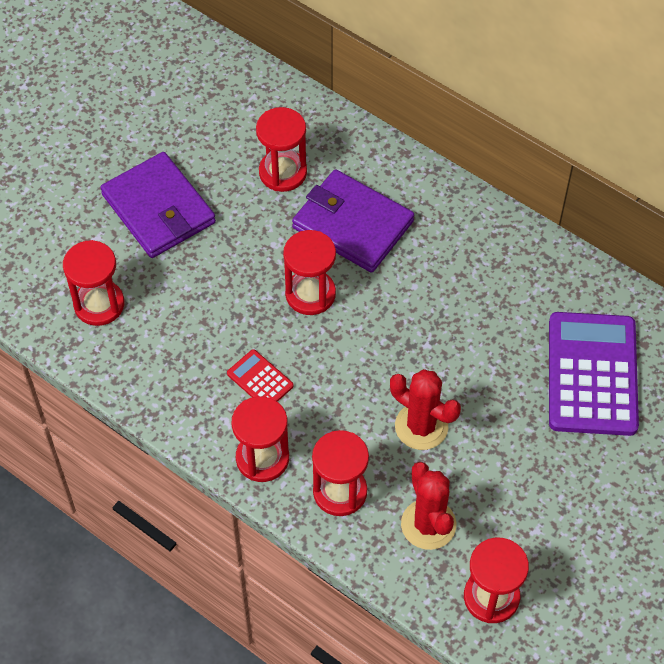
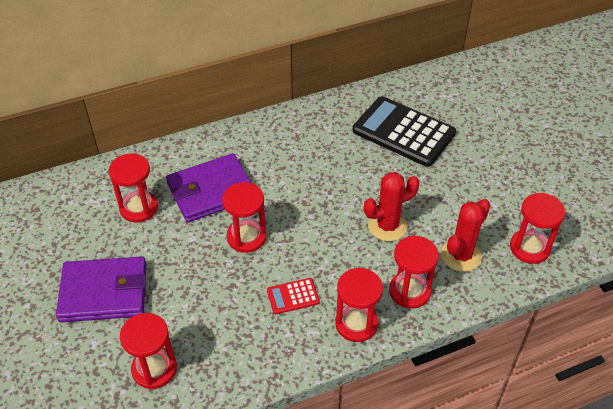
camera: 60 degrees left, 10 degrees down
(428, 524) = (461, 255): red cactus -> red cactus turned 60 degrees counterclockwise
(592, 374) = (403, 132): purple calculator -> black calculator

